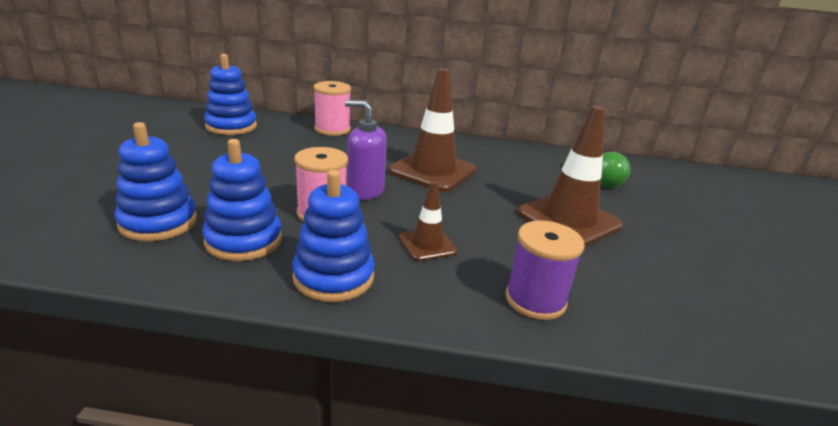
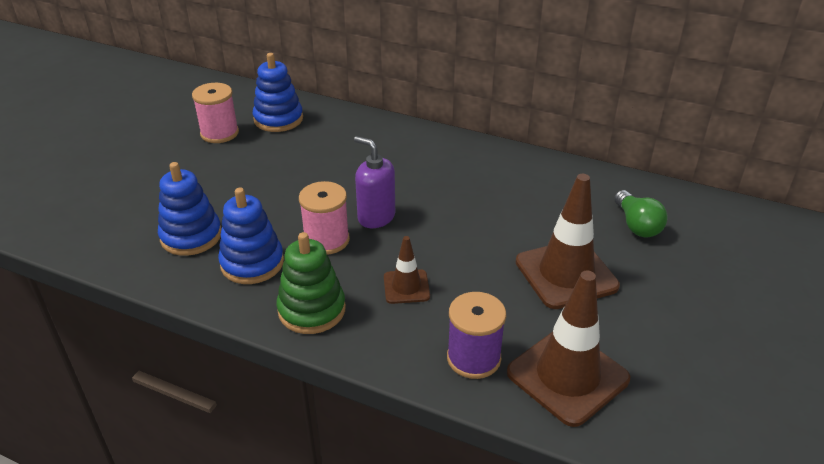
camera: 20 degrees right, 10 degrees up
(332, 129) = (376, 128): pink spool -> pink spool (219, 133)
(333, 277) = (312, 310): blue stacking toy -> green stacking toy
(433, 171) = (456, 195): brown traffic cone -> brown traffic cone (567, 376)

